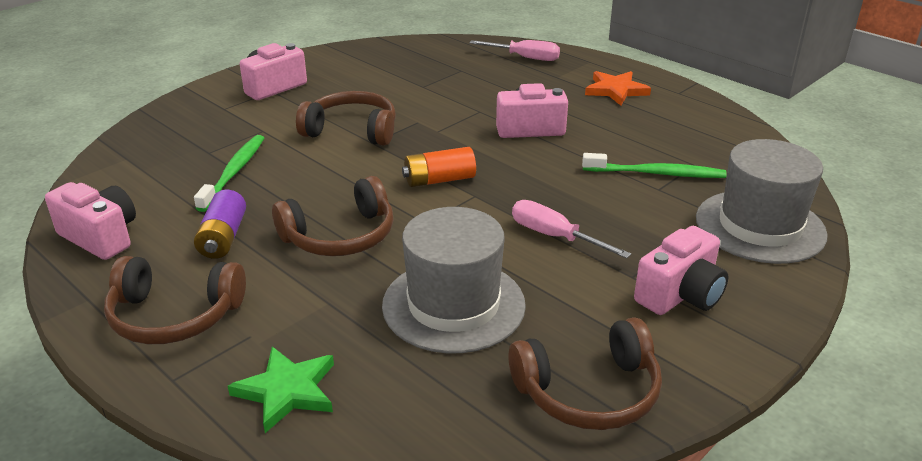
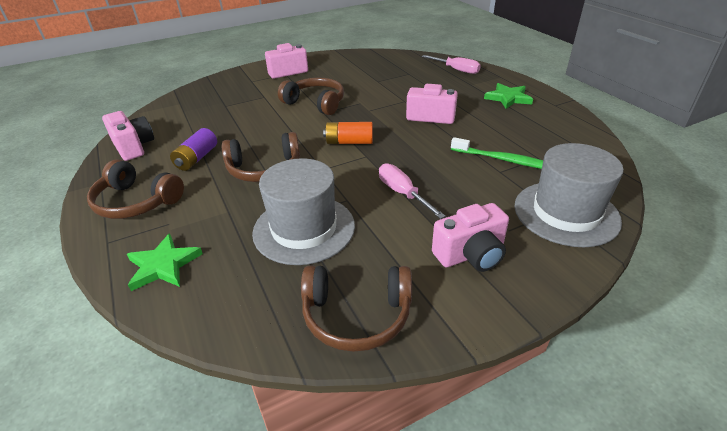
camera: 20 degrees right, 5 degrees up
(234, 172) = (230, 119): green toothbrush -> none
(616, 90) = (508, 98): orange star -> green star

